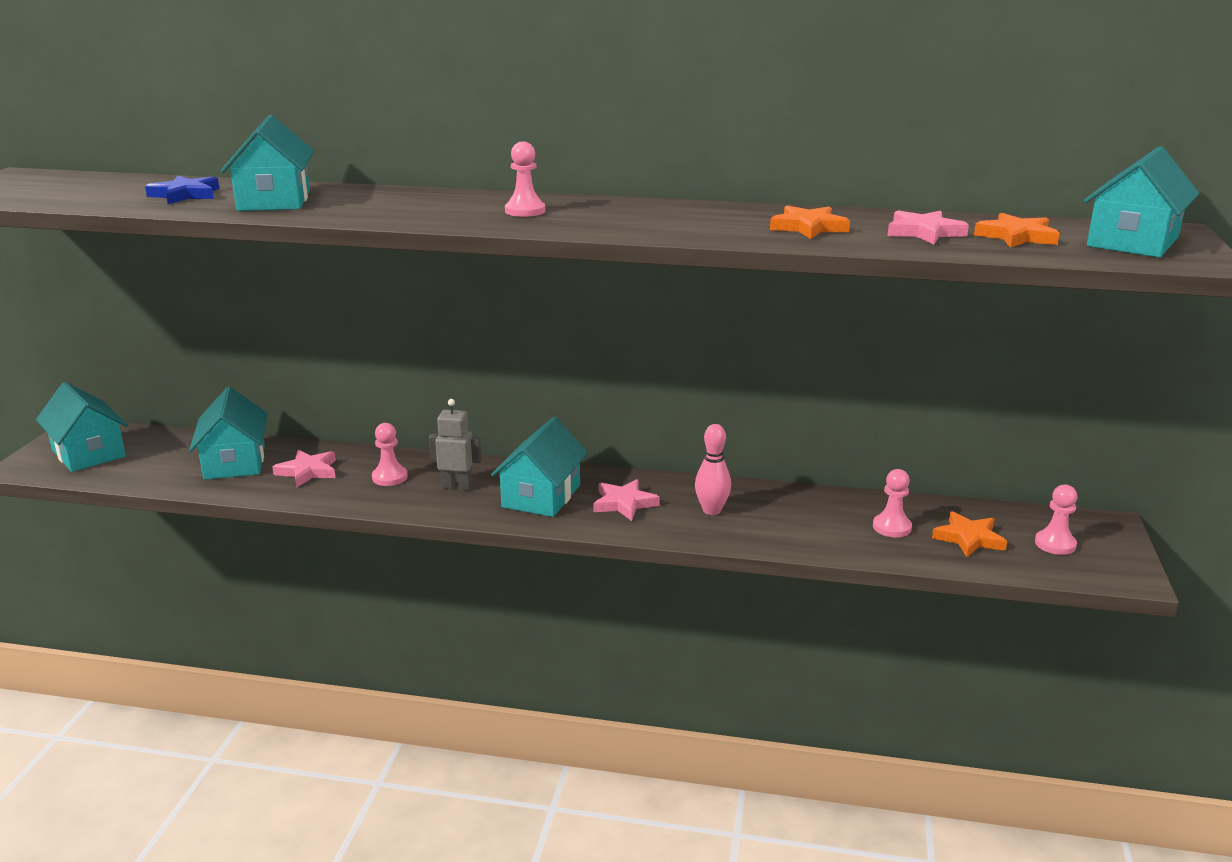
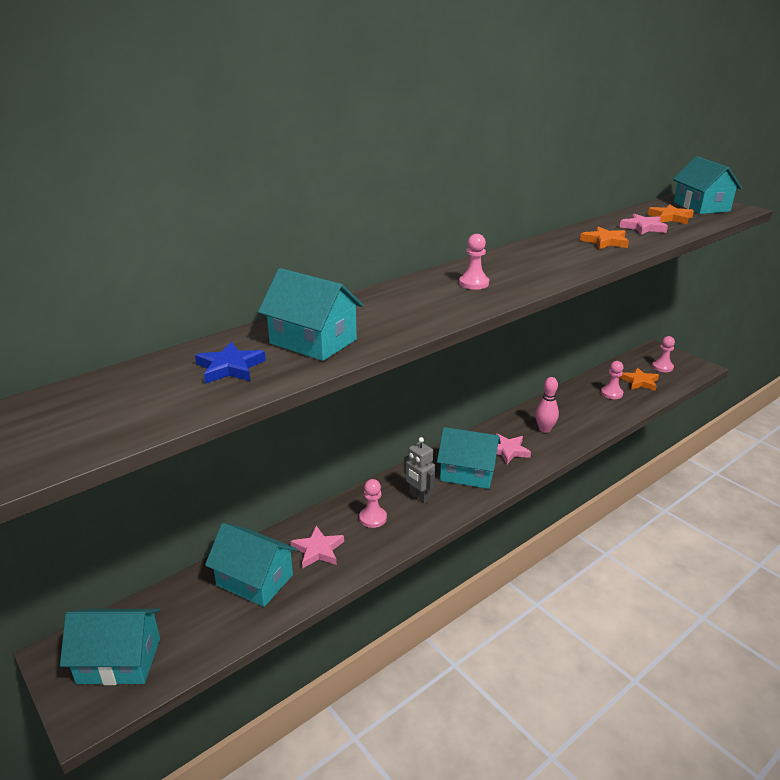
camera: 50 degrees left, 5 degrees up
(457, 486) = (419, 497): grey robot -> grey robot turned 90 degrees counterclockwise
(541, 496) = (467, 473): turquoise house -> turquoise house turned 45 degrees counterclockwise

